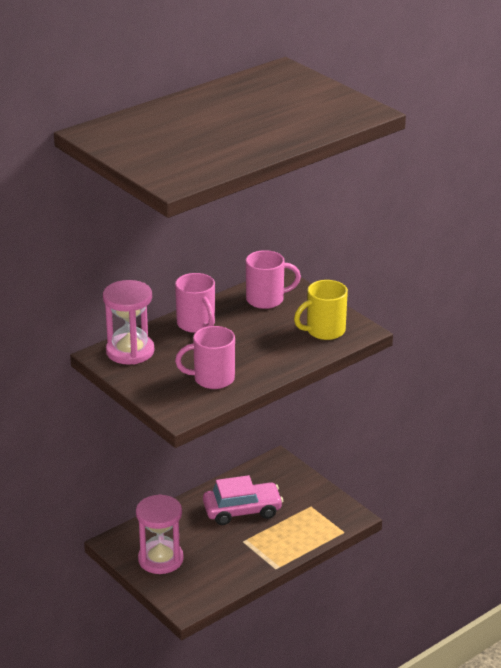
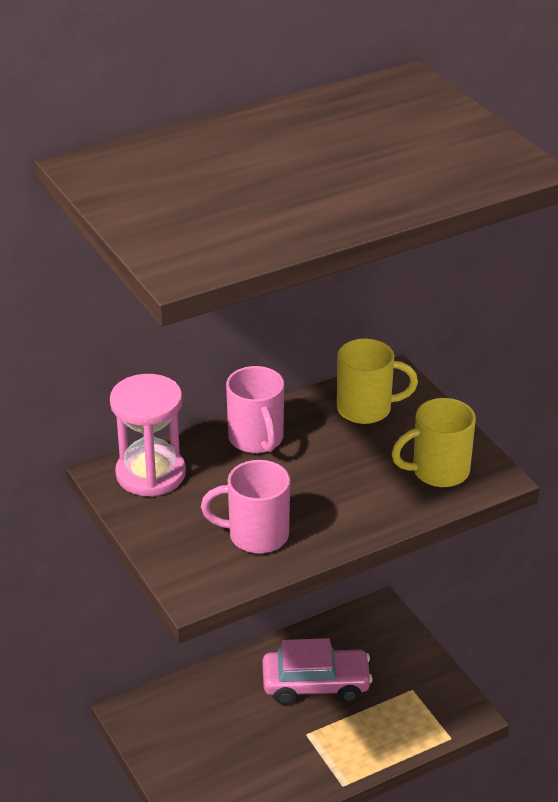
camera: 10 degrees right, 5 degrees up
(160, 559) = (187, 748): pink hourglass -> none
(267, 300) = (366, 409): pink mug -> yellow mug

